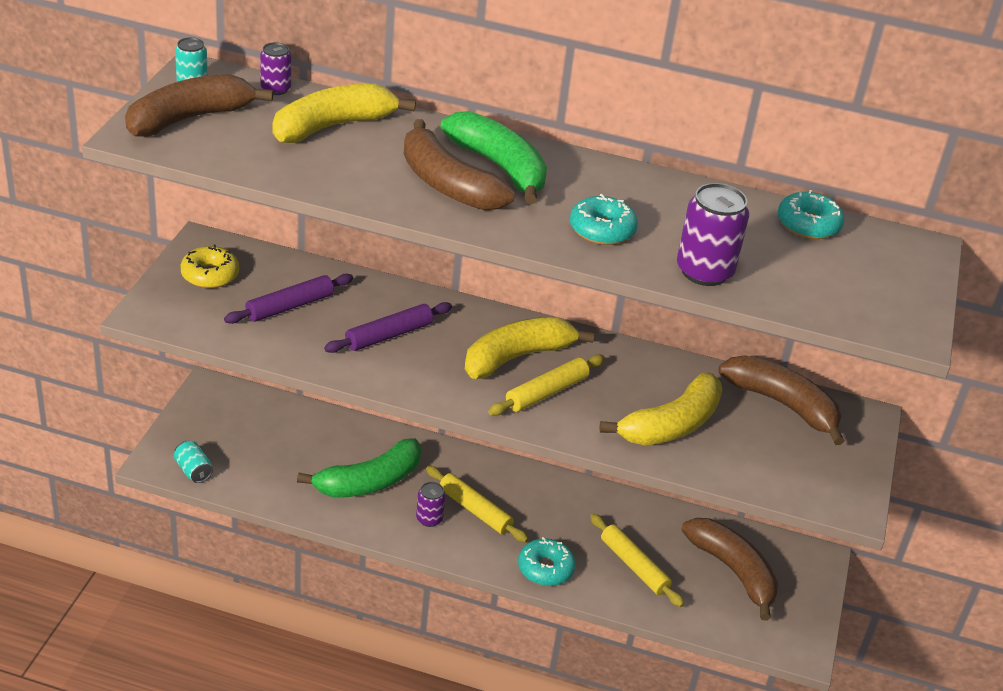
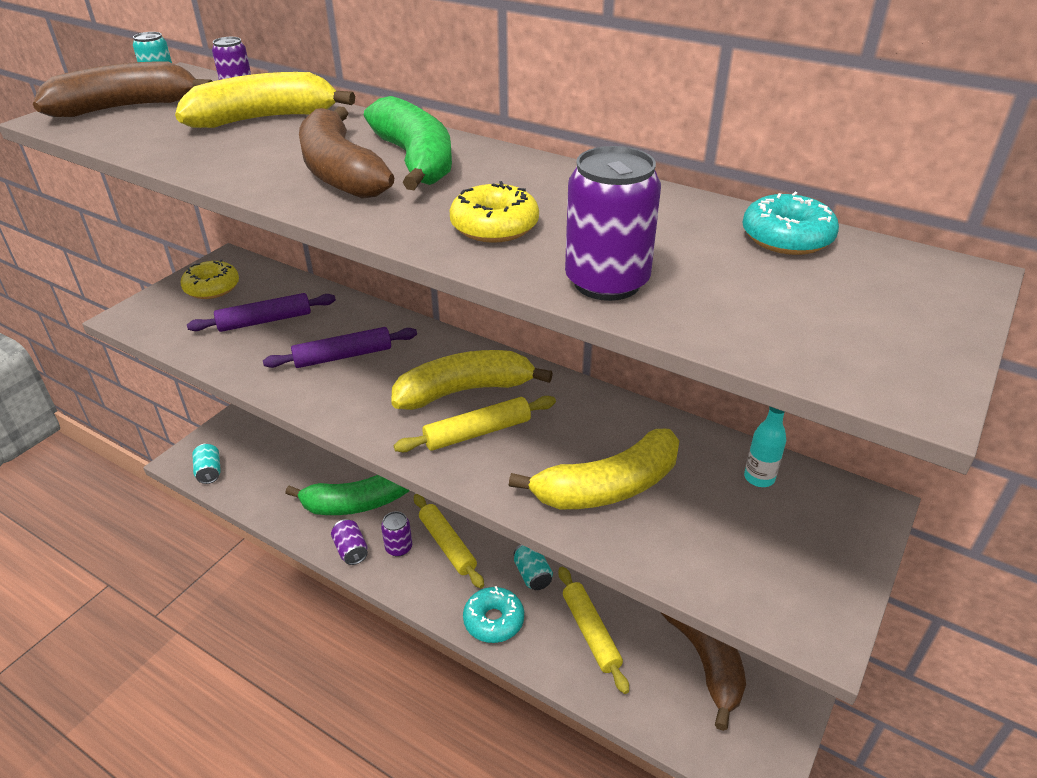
camera: 20 degrees right, 0 degrees up
(384, 527) = (351, 550): none -> purple can
(565, 526) = (532, 575): none -> turquoise can
(602, 230) = (494, 226): turquoise donut -> yellow donut
(782, 405) = (759, 478): brown banana -> turquoise bottle

